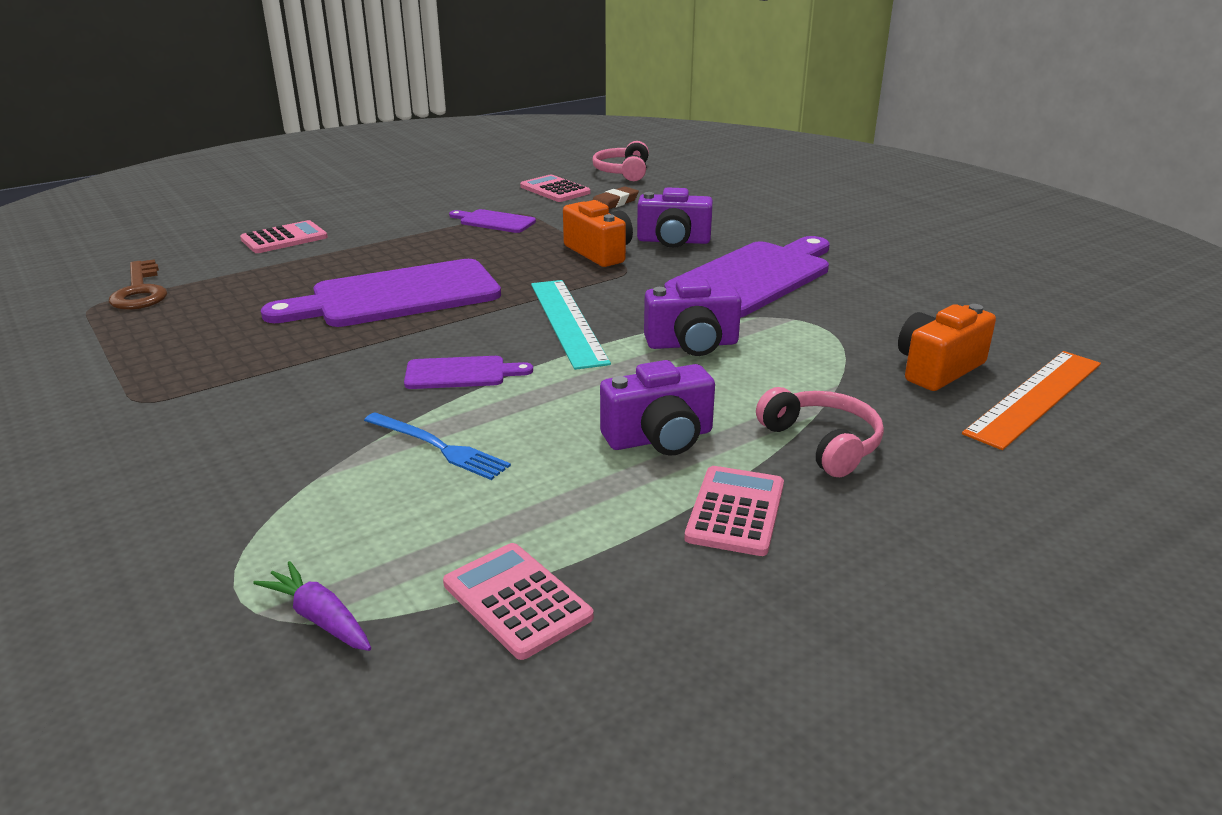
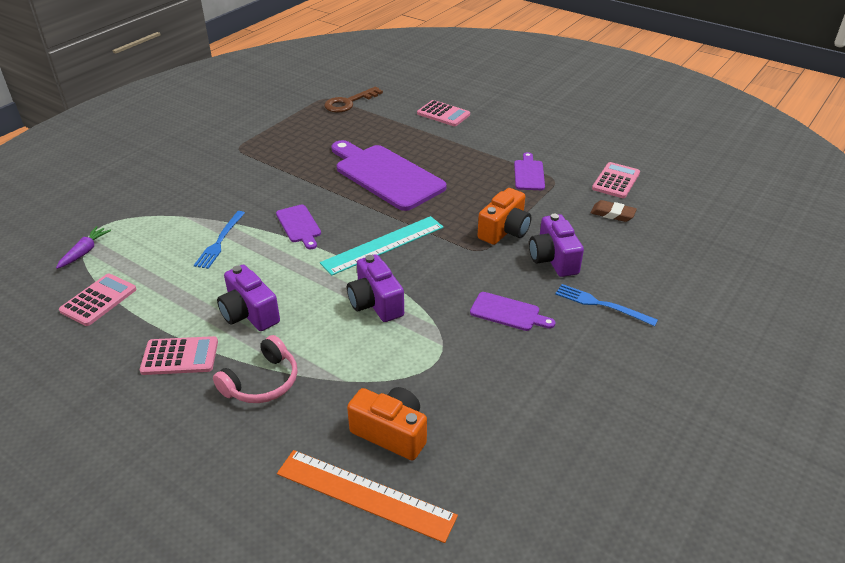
camera: 70 degrees right, 10 degrees up
(623, 172) = (691, 201): pink headphones -> none
(754, 277) = (508, 312): purple cutting board -> purple cutting board, size x0.48
(765, 236) = (601, 305): none -> blue fork

